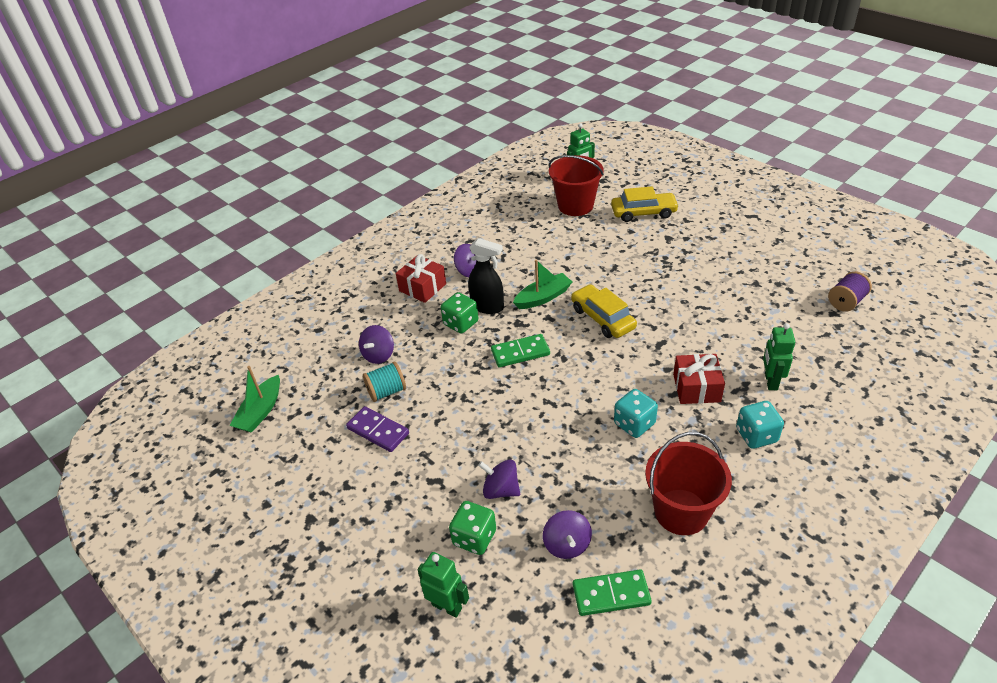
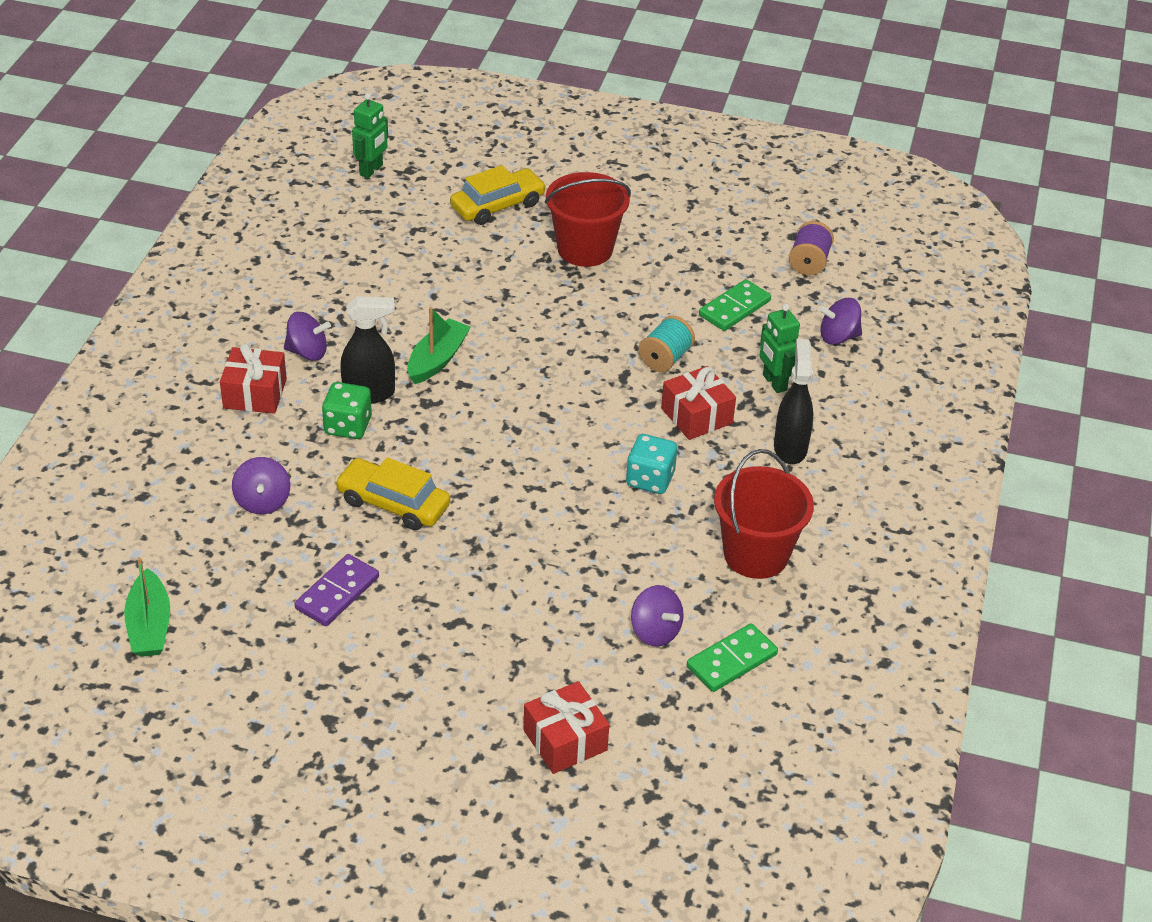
camera: 35 degrees left, 0 degrees up
(378, 431) = (337, 593): purple domino -> purple domino turned 60 degrees counterclockwise
(386, 391) = (311, 543): turquoise spool -> turquoise spool (665, 358)
(447, 606) = (565, 740): green robot -> red gift
(474, 538) = (547, 663): green dice -> none
(501, 490) = (542, 603): purple spinning top -> purple spinning top (838, 337)
(520, 353) = (456, 439): green domino -> green domino (734, 308)
(575, 205) = (395, 217): red bucket -> red bucket (585, 249)
(602, 318) = (533, 365): yellow car -> yellow car (393, 503)
(756, 435) = (790, 448): turquoise dice -> black spray bottle

